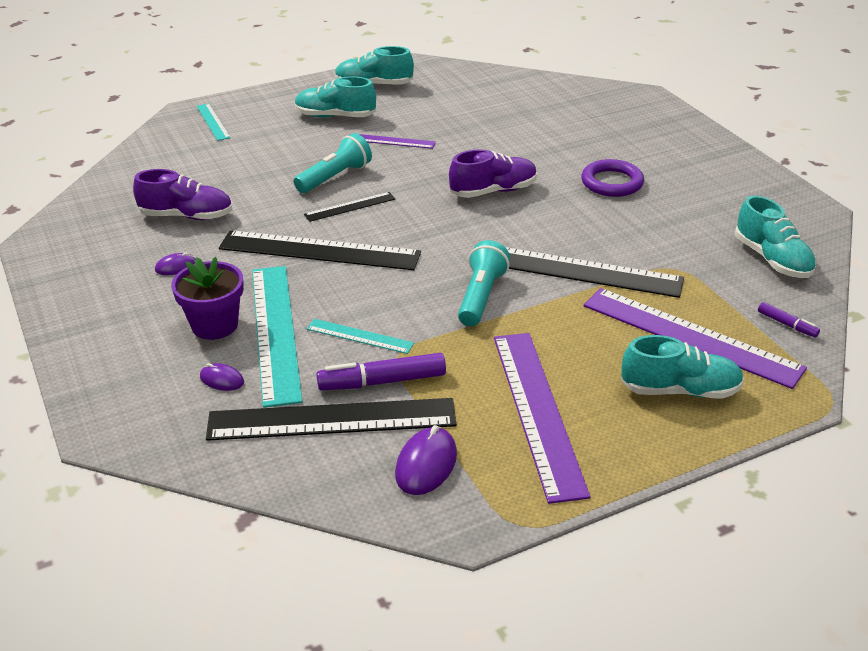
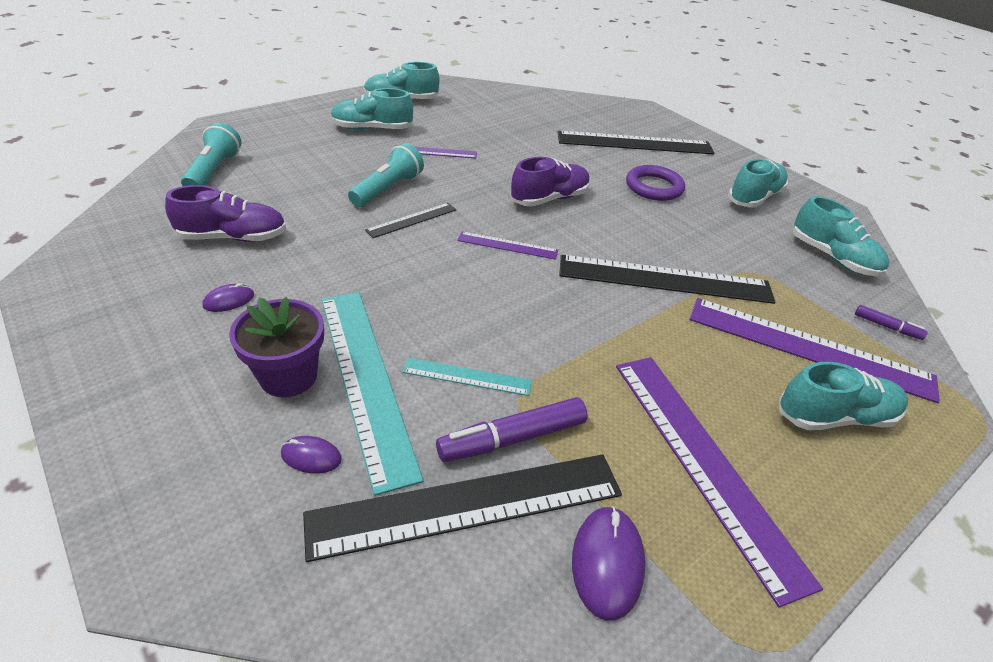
camera: 15 degrees left, 5 degrees up
(213, 121) = (247, 135): turquoise ruler -> none
(319, 250) = (392, 271): black ruler -> black ruler (634, 143)
(434, 233) = (507, 245): none -> purple ruler
(481, 296) = (582, 315): turquoise flashlight -> turquoise flashlight (214, 171)
(721, 197) = (754, 197): none -> turquoise shoe

